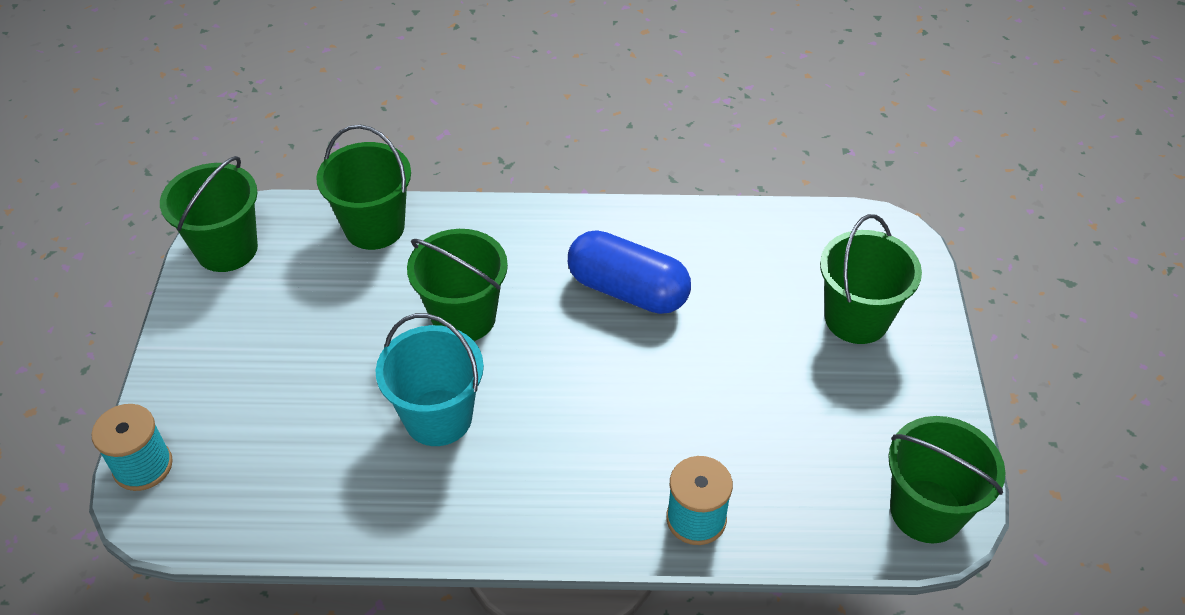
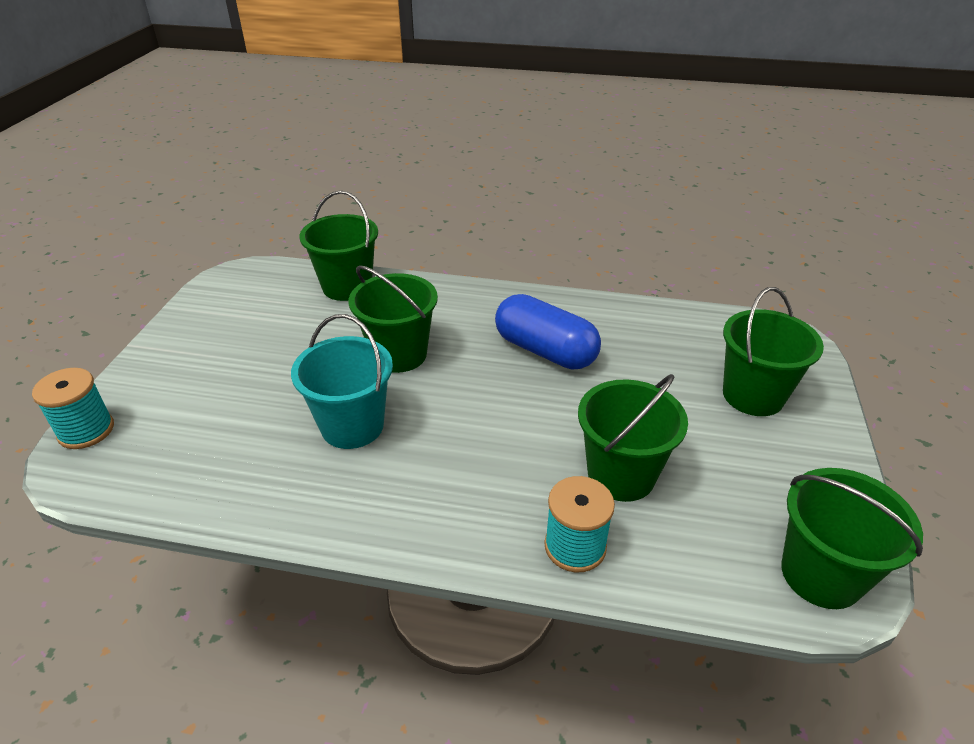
camera: 10 degrees right, 10 degrees down
(227, 249) = (227, 288): green bucket -> green bucket (621, 475)

